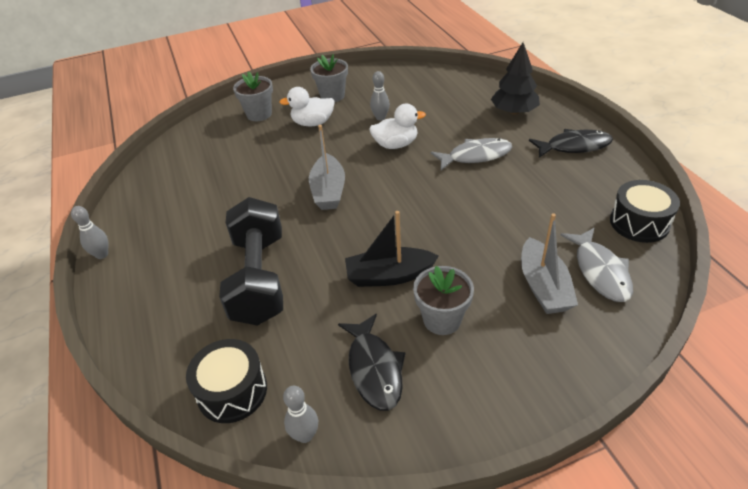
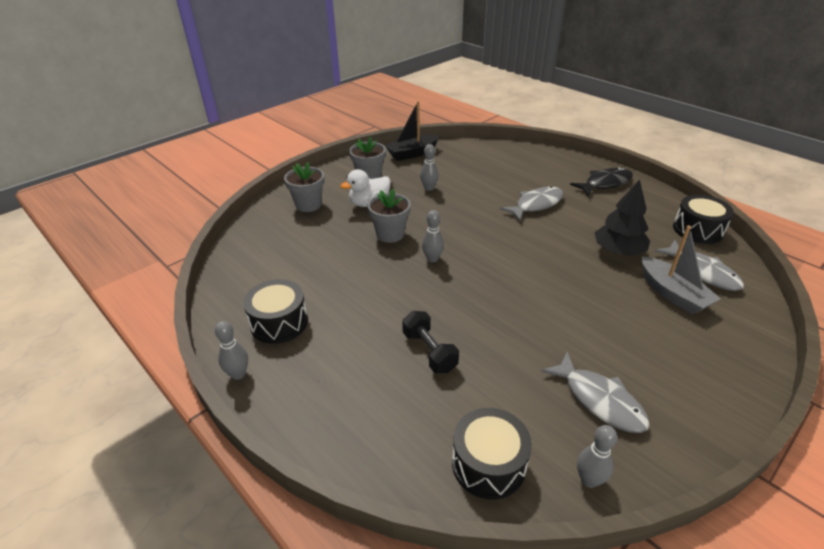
camera: 25 degrees left, 5 degrees down
(160, 219) = (279, 322): none -> black drum
(259, 278) = (429, 352): black dumbbell -> black dumbbell, size x0.52
(328, 191) = (432, 259): grey boat -> grey bowling pin
(374, 369) = (599, 400): black fish -> grey fish
(389, 276) = (546, 318): black boat -> black boat (412, 153)
(395, 144) = (461, 208): white duck -> none
(442, 319) = (619, 342): grey flower pot -> grey flower pot (390, 234)
(514, 111) = (537, 165): black tree -> black tree (618, 251)

